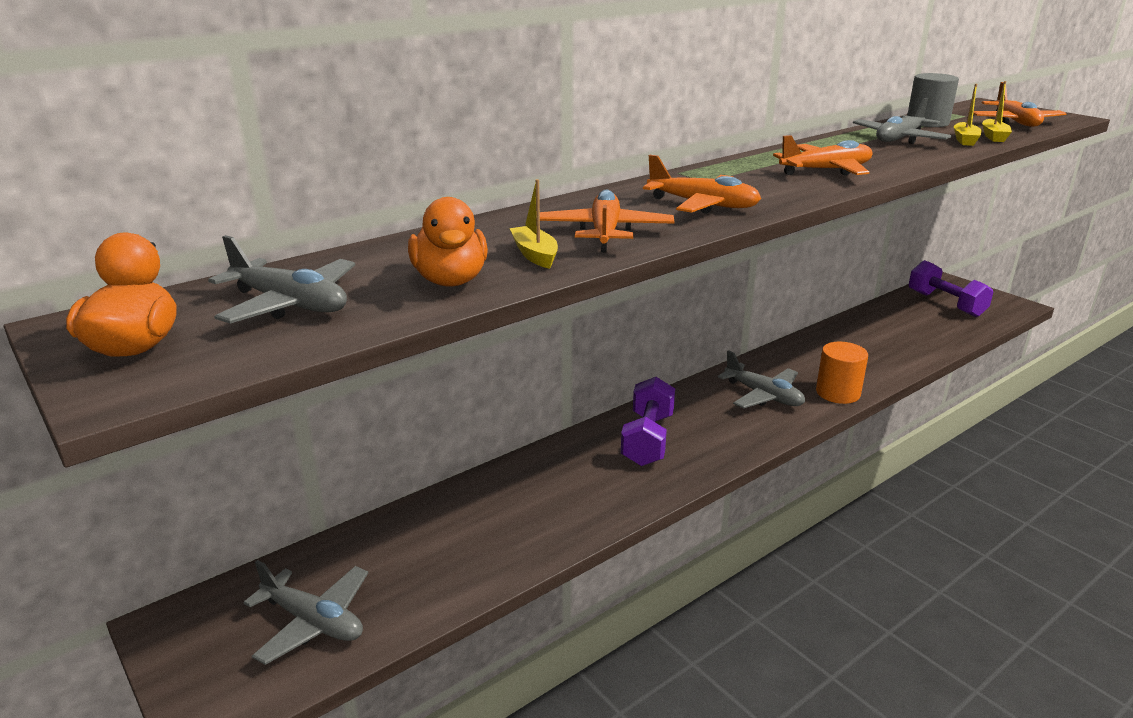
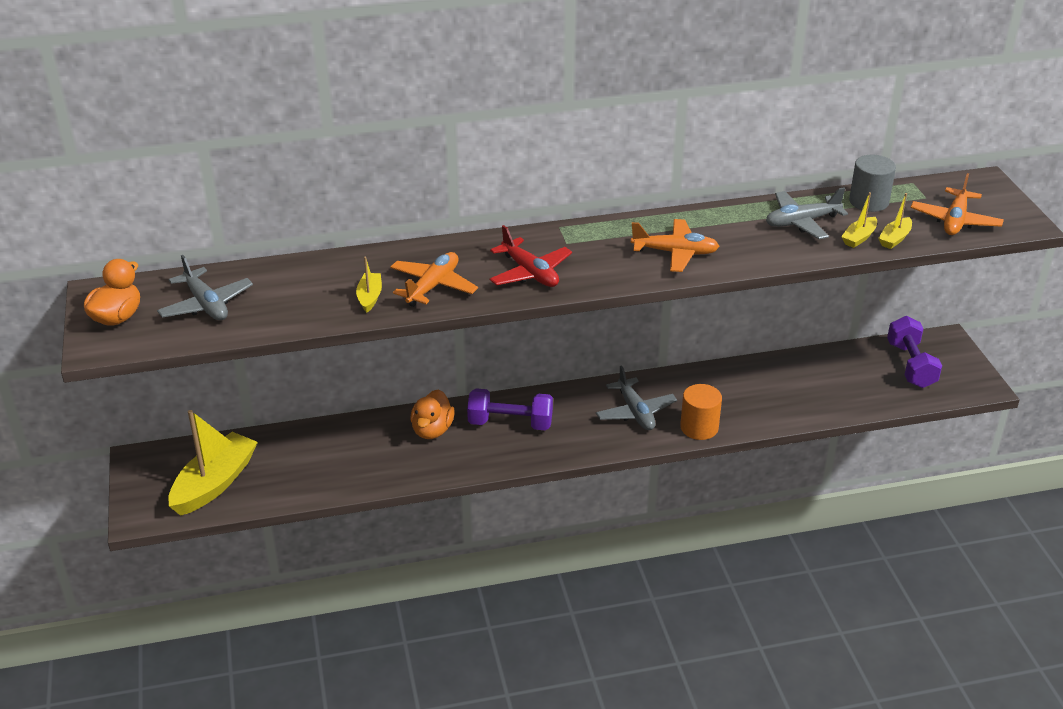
camera: 25 degrees right, 10 degrees up
(313, 622) = (214, 483): grey plane -> yellow boat
(450, 280) = (302, 308): orange duck -> orange duck (432, 430)
(648, 439) = (510, 423): purple dumbbell -> purple dumbbell turned 60 degrees clockwise
(703, 205) = (530, 273): orange plane -> red plane

